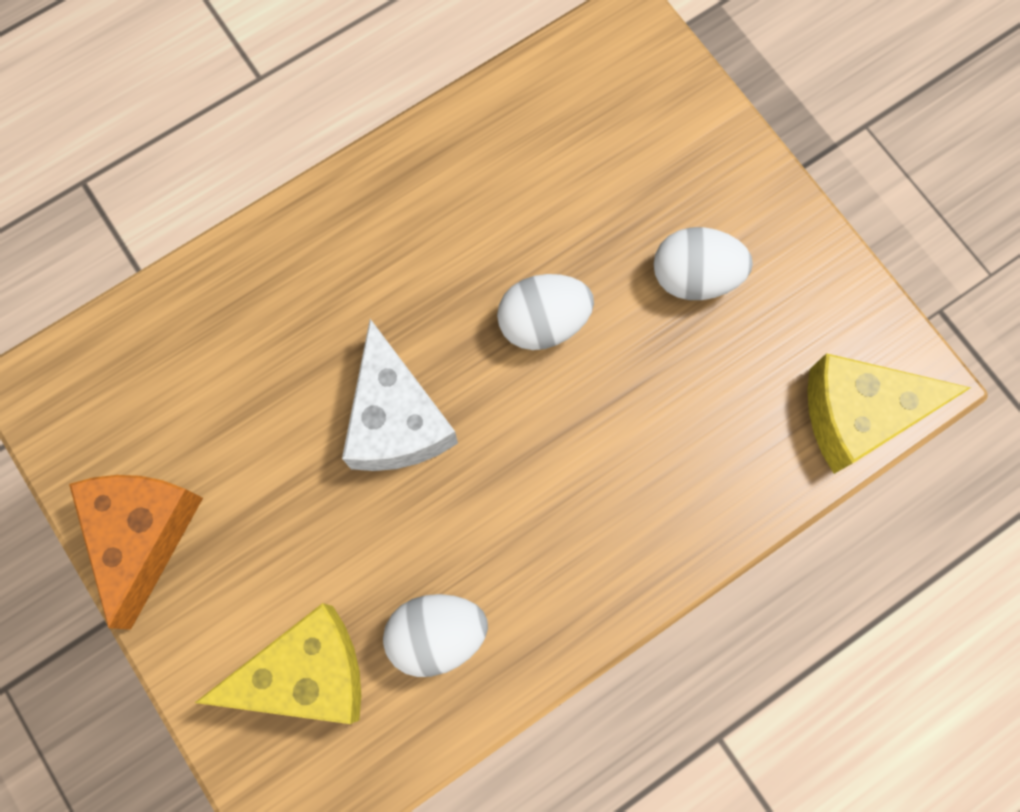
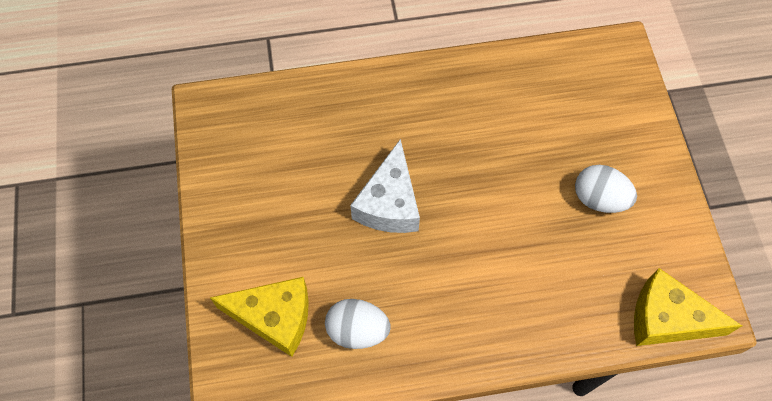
camera: 25 degrees right, 10 degrees down
(143, 534) = (223, 204): orange cheese -> none
(543, 322) = (497, 186): white egg -> none

